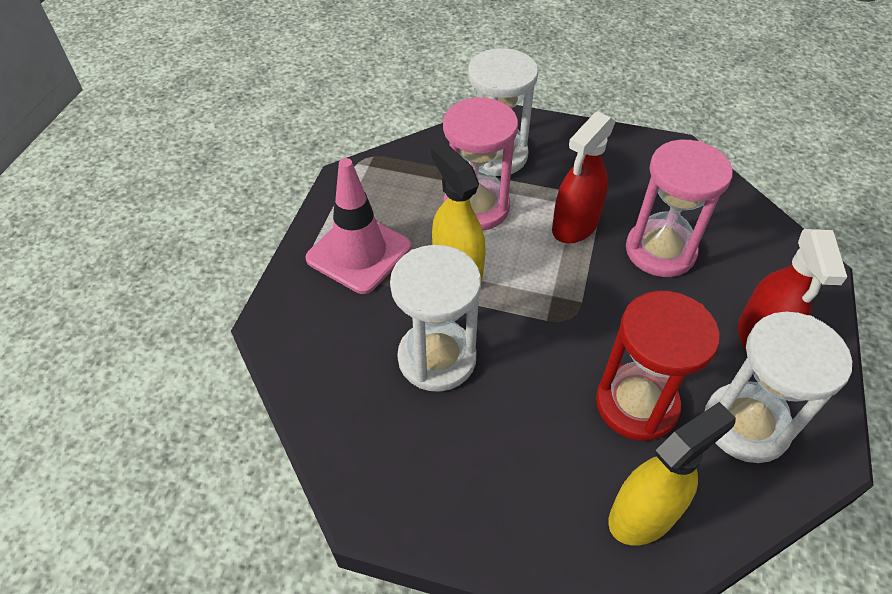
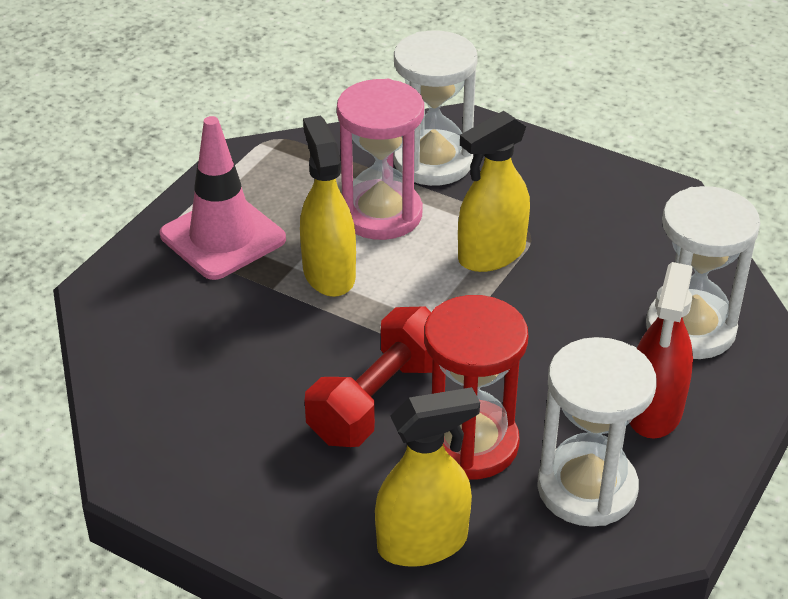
camera: 15 degrees right, 10 degrees down
(437, 358) = (265, 356): white hourglass -> white hourglass (690, 328)
(545, 379) = (377, 400): none -> red dumbbell
(575, 226) = (491, 254): red spray bottle -> yellow spray bottle
(660, 251) = (583, 299): pink hourglass -> none

